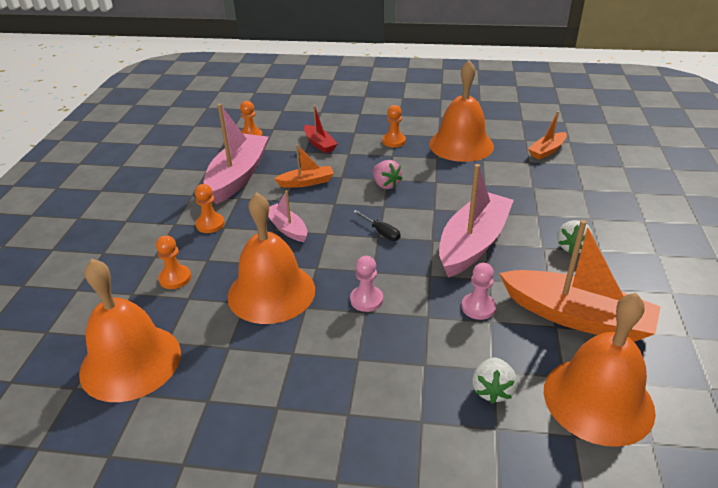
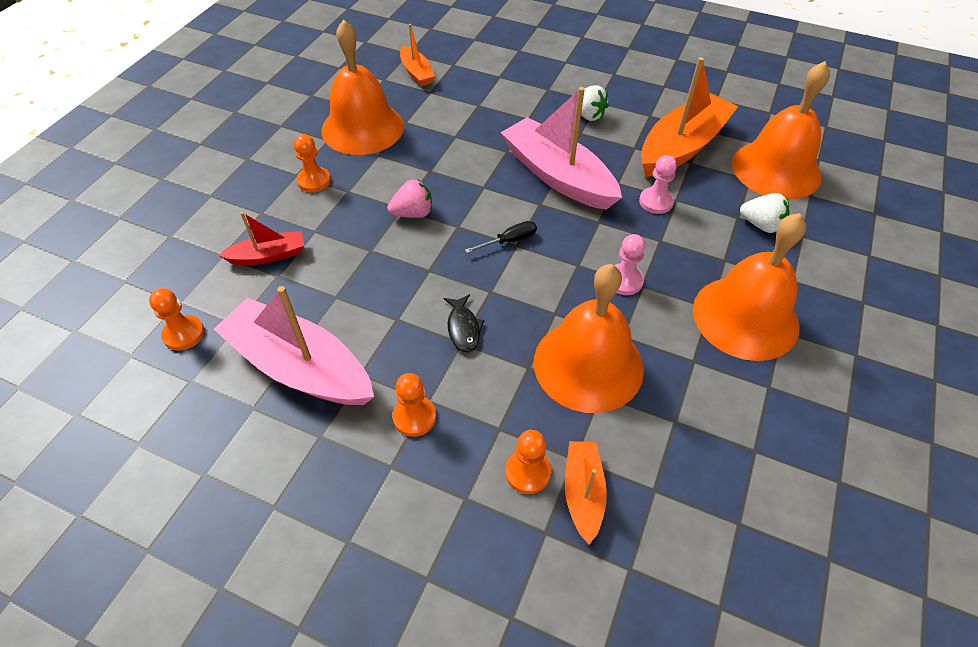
camera: 75 degrees left, 15 degrees up
(130, 362) = (683, 534): orange bell -> orange bell (745, 317)
(287, 228) = (463, 328): pink boat -> black fish
(306, 182) = (363, 288): orange boat -> orange boat (583, 493)

